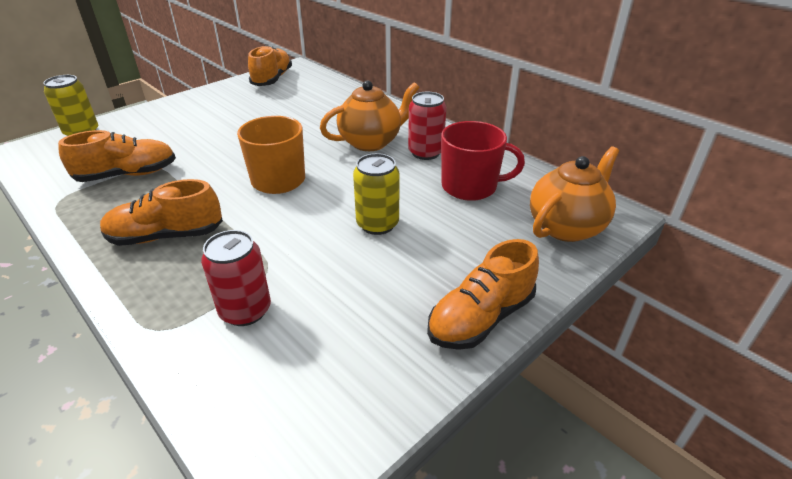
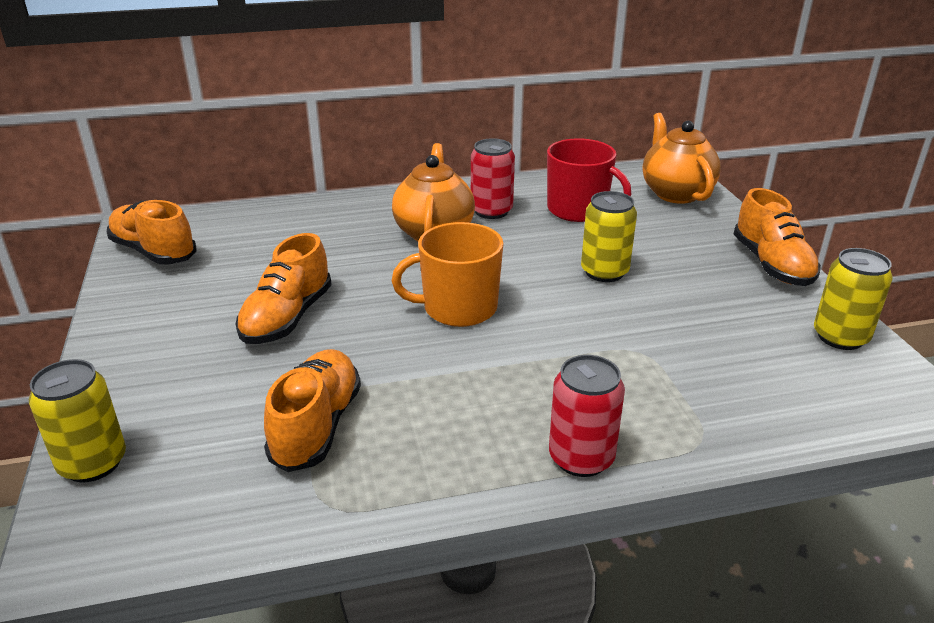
camera: 60 degrees left, 5 degrees down
(166, 236) = (519, 411): orange shoe -> orange shoe (287, 318)
(245, 310) = (700, 378): red can -> red can (581, 458)
(370, 394) = (840, 337): none -> yellow can
(470, 186) = (578, 210): red mug -> red mug turned 90 degrees clockwise

